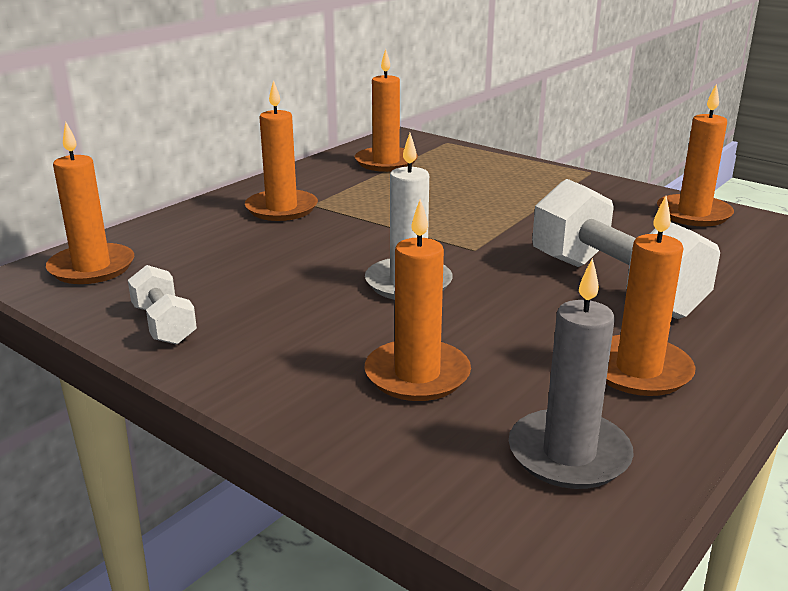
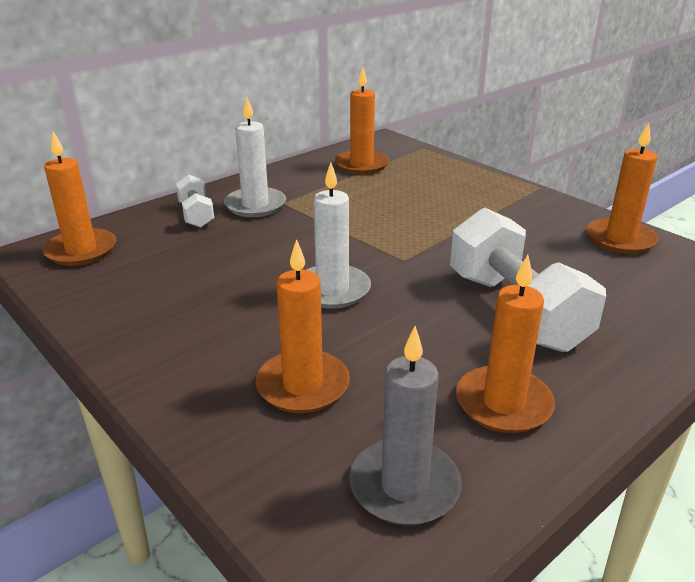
camera: 10 degrees right, 5 degrees up
(164, 325) = (115, 312): white dumbbell -> white dumbbell (196, 215)
(281, 209) = (255, 205): orange candle -> white candle

